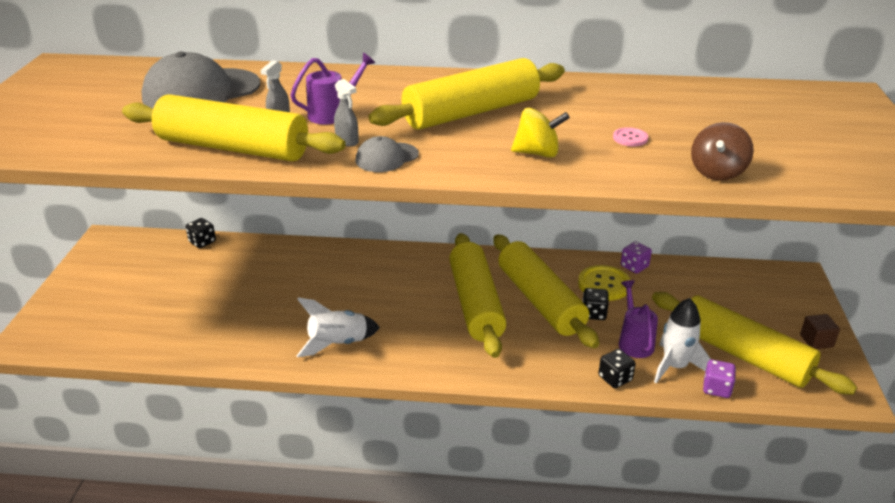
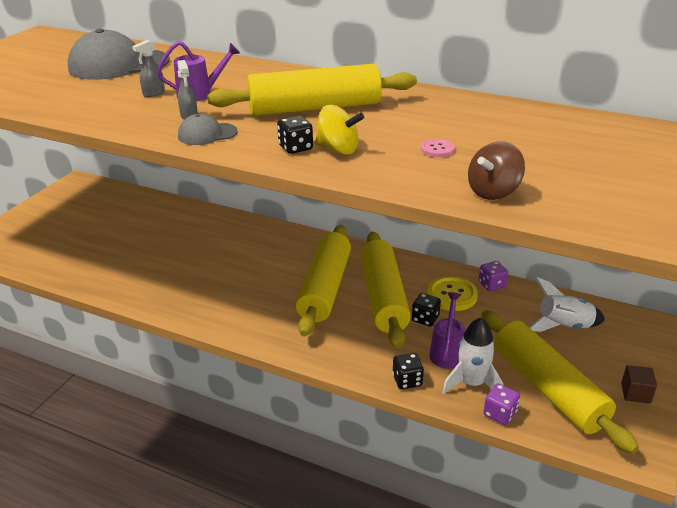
camera: 20 degrees right, 0 degrees up
(202, 242) = (143, 196): black dice -> black dice (295, 148)
(233, 148) = (98, 109): yellow rolling pin -> none
(338, 344) = (191, 297): white rocket -> white rocket (563, 326)

